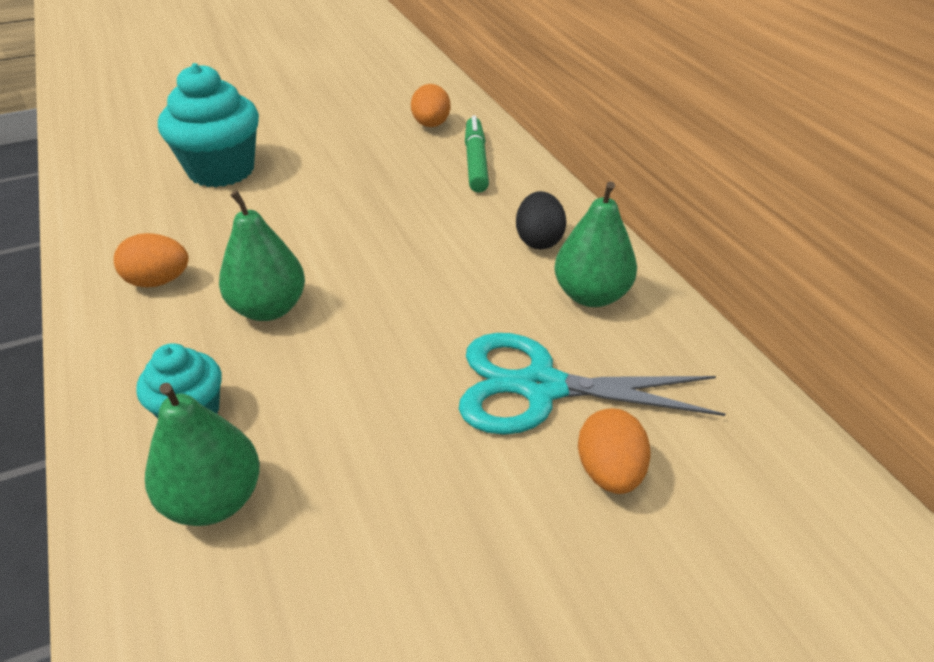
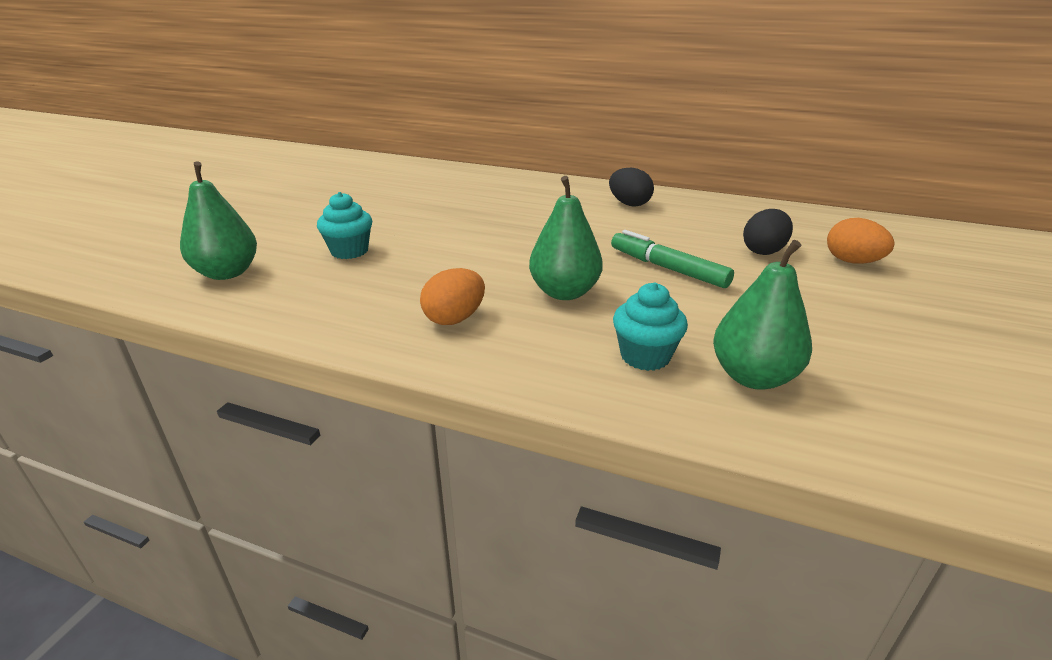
camera: 45 degrees left, 10 degrees down
(221, 170) = (349, 251): turquoise cupcake -> turquoise cupcake, size x0.57
(431, 125) = (449, 182): orange egg -> none
(476, 162) = (517, 187): green marker -> green marker (667, 268)
(540, 387) = (763, 251): turquoise scissors -> black egg
(591, 295) = (701, 212): green pear -> green pear (227, 273)

